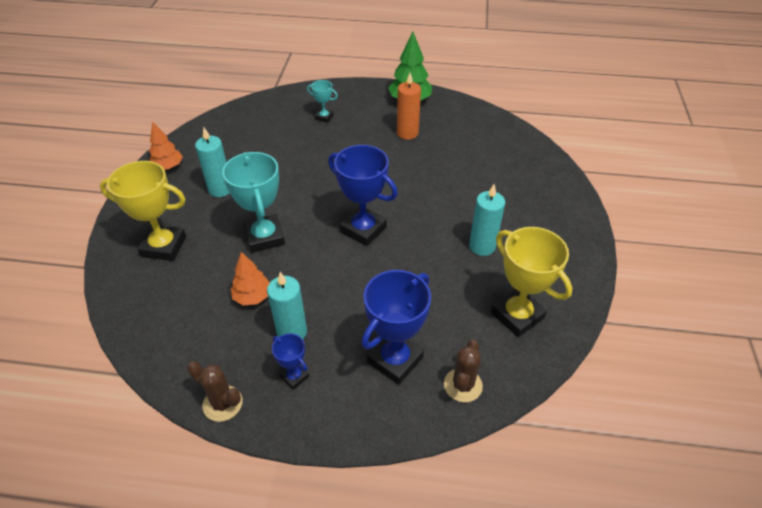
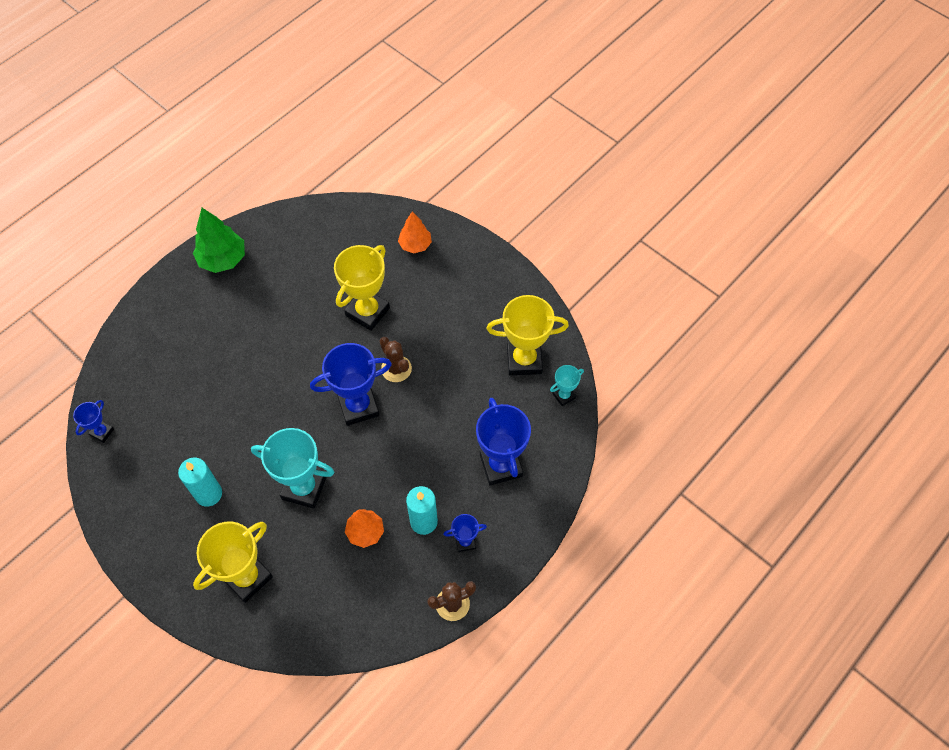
camera: 55 degrees left, 15 degrees up
(168, 167) = (132, 526): orange tree -> orange tree (415, 245)
(230, 118) = (102, 432): none -> blue trophy
(324, 117) = (180, 346): turquoise trophy -> turquoise trophy (564, 396)
(407, 133) = (268, 293): orange candle -> none
(450, 189) = (367, 312): none -> yellow trophy
(463, 385) = (552, 436): brown cactus -> brown cactus (396, 369)
(482, 246) = (446, 334): turquoise candle -> none

